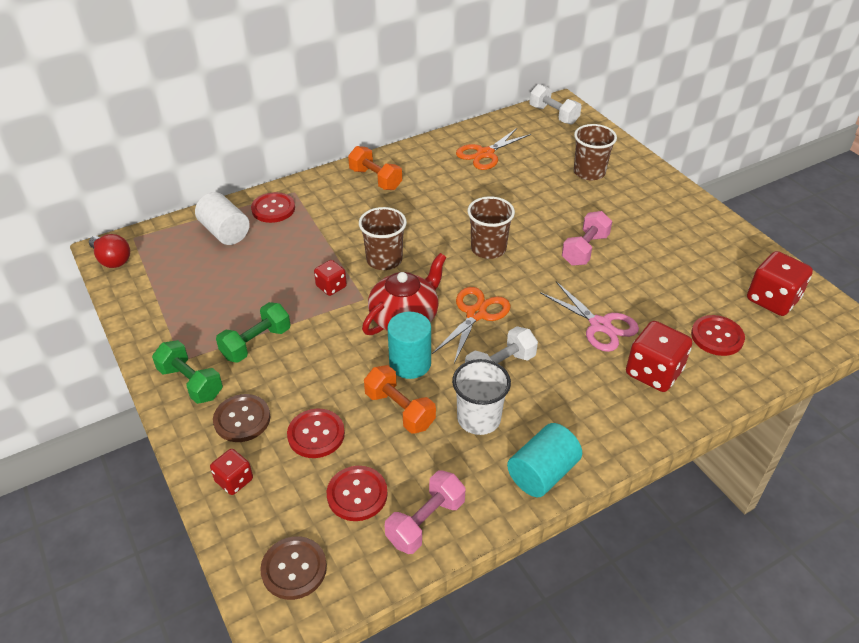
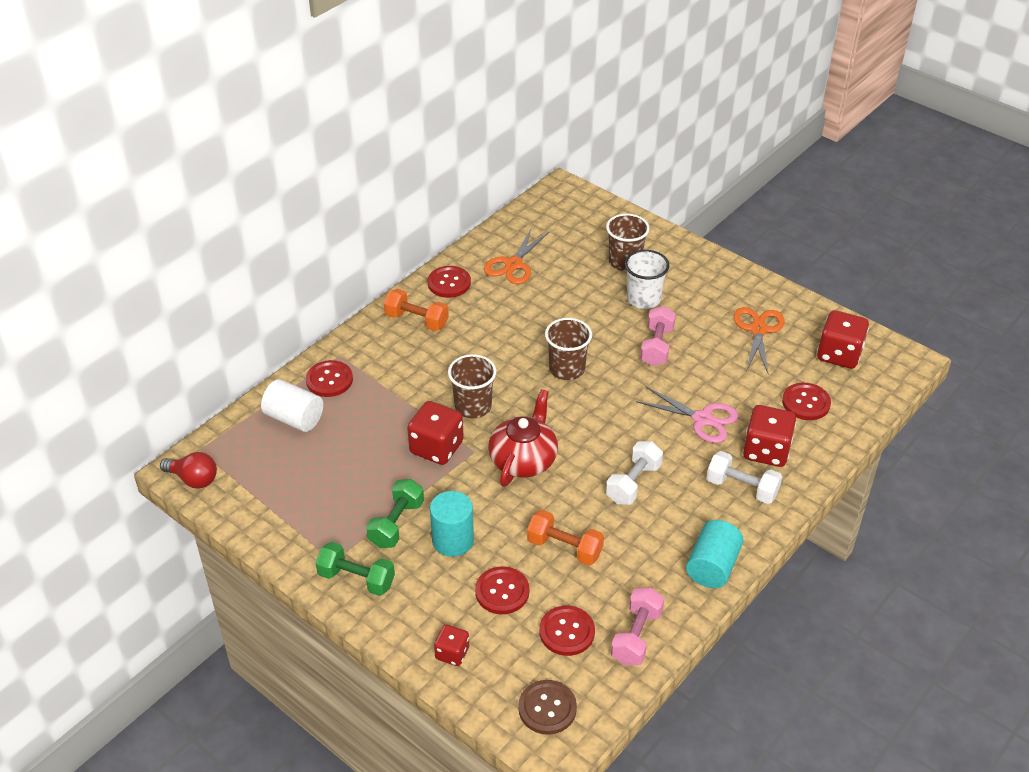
camera: 20 degrees left, 0 degrees up
(242, 419) = (426, 598): brown button -> none
(331, 287) = (436, 448): red dice -> red dice, size x1.76
(410, 363) = (551, 502): turquoise cylinder -> turquoise cylinder (453, 540)
(420, 156) = (449, 283): none -> red button
(476, 314) = (587, 438): orange scissors -> orange scissors (758, 330)
(479, 419) = (637, 535): white cup -> white cup (643, 299)
(553, 115) = (560, 203): white dumbbell -> white dumbbell (742, 488)

